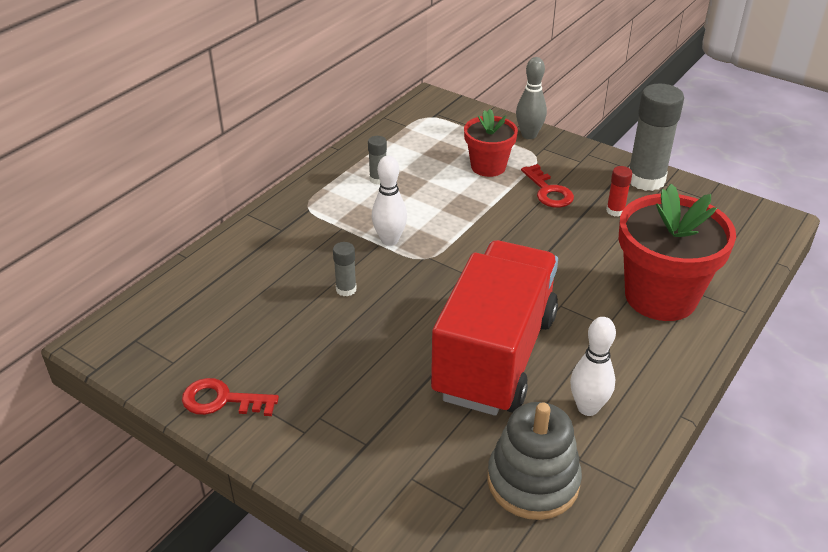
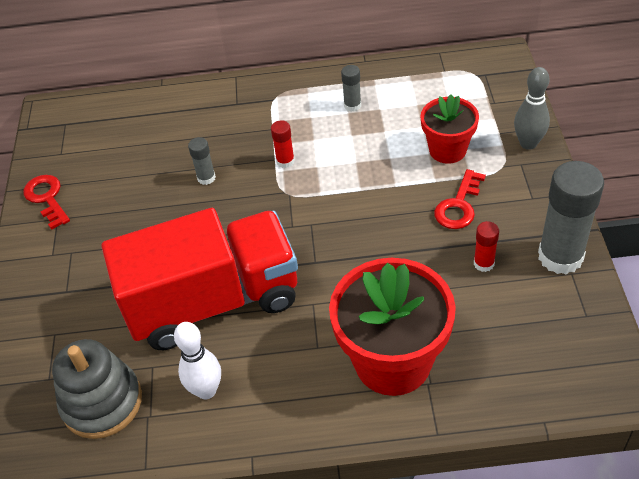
camera: 55 degrees right, 10 degrees up
(389, 240) = (285, 161): white bowling pin -> red glue stick

